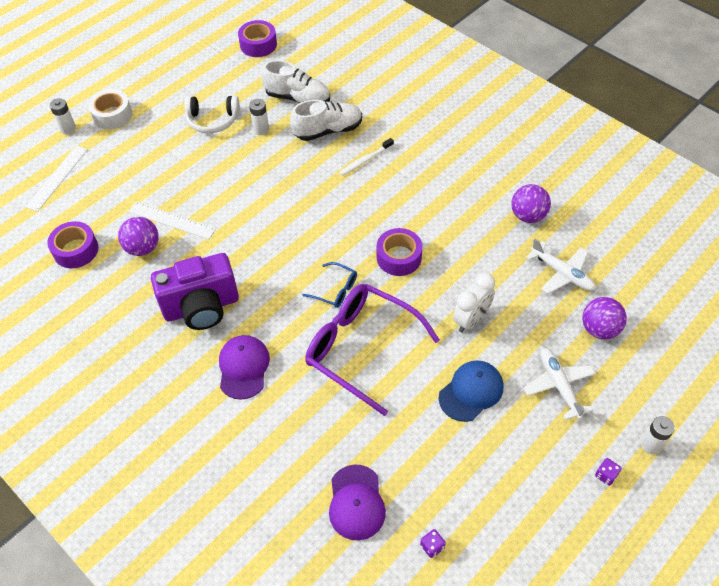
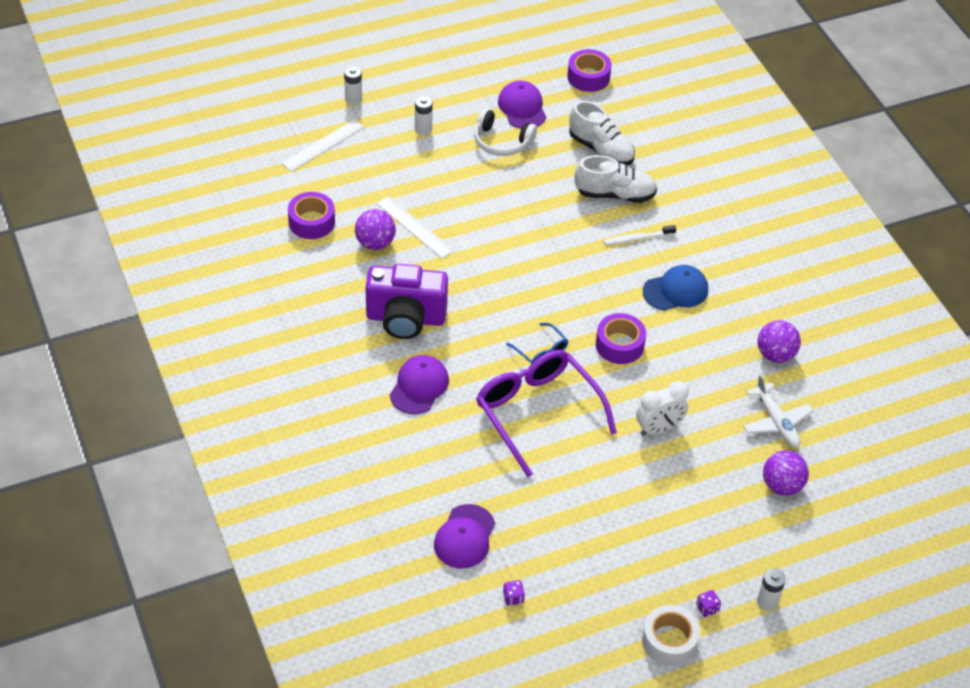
camera: 20 degrees right, 5 degrees down
(112, 115) = (403, 100): white tape -> white tape (669, 641)
(216, 87) = (522, 107): none -> purple cap
(261, 129) = (546, 169): white battery -> white battery (423, 129)
(471, 391) = (621, 490): blue cap -> blue cap (676, 290)
(559, 386) = (709, 518): white plane -> none

